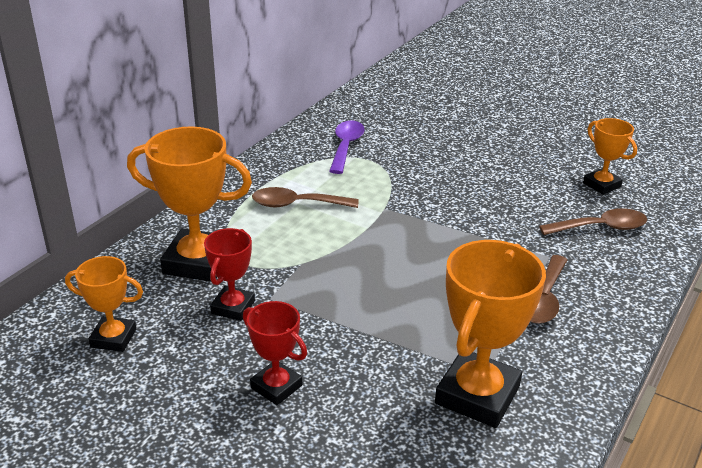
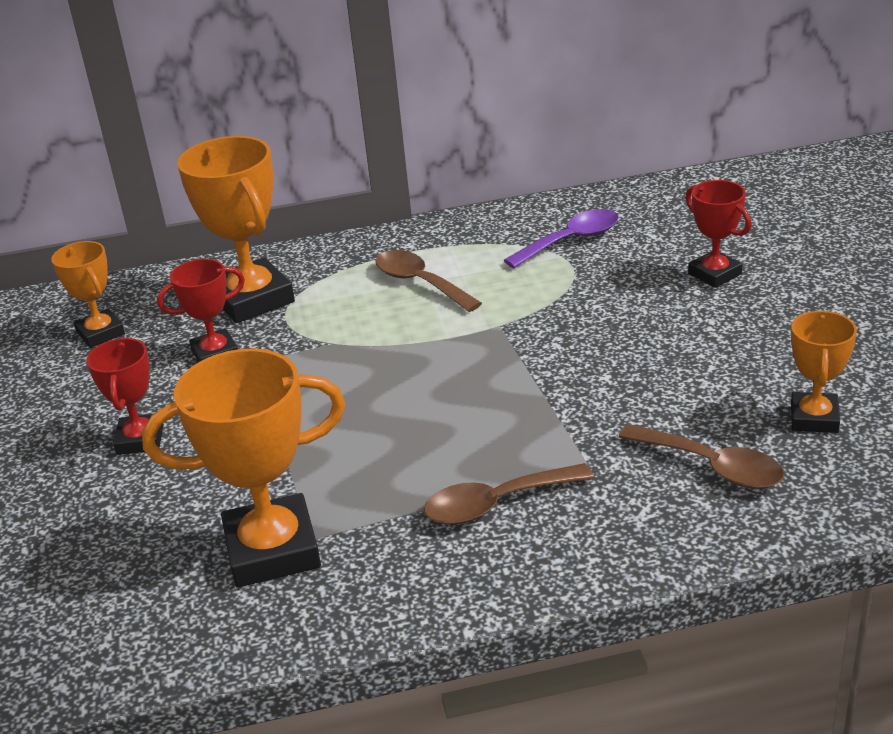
camera: 50 degrees right, 0 degrees up
(448, 136) = (714, 274): none -> red trophy

